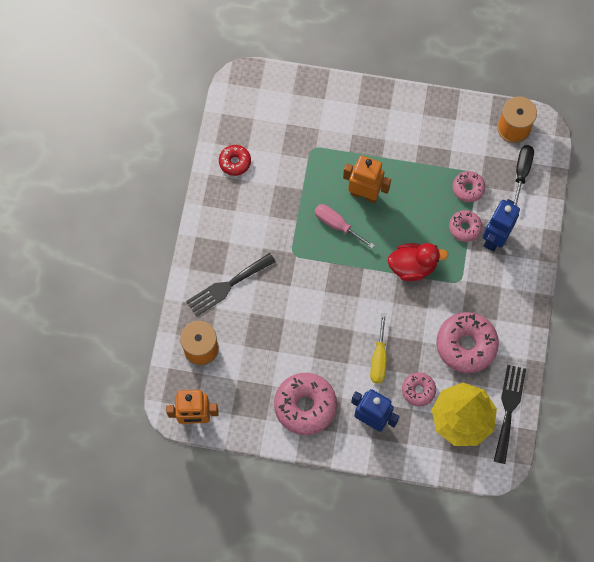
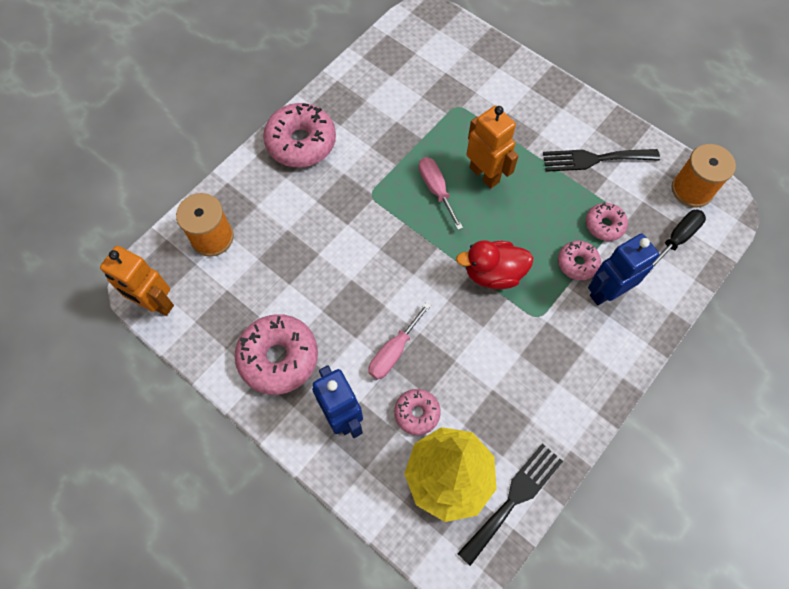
camera: 30 degrees right, 5 degrees down
(227, 286) = (282, 191): black fork -> black fork (594, 159)
(235, 162) = (370, 81): red donut -> none
(379, 358) = (393, 352): yellow screwdriver -> pink screwdriver
(412, 266) = (493, 273): red duck -> red duck turned 150 degrees clockwise
(466, 345) = (504, 392): pink donut -> pink donut (301, 142)

